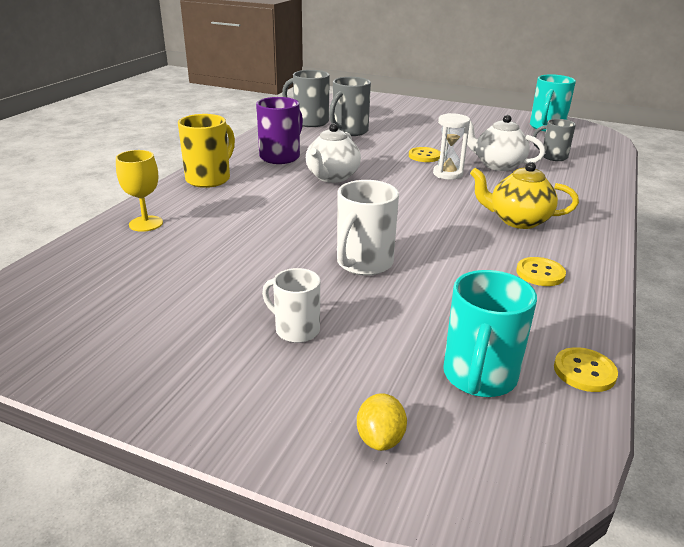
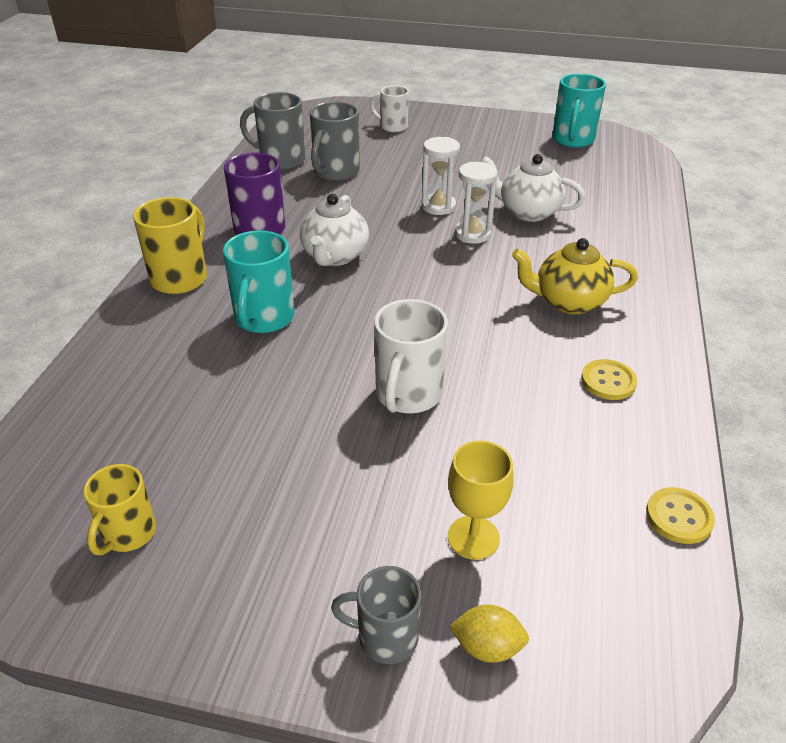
camera: 10 degrees left, 10 degrees up
(107, 323) = (128, 534): none -> yellow mug
(146, 224) = (123, 366): yellow goblet -> yellow goblet (473, 537)
(295, 330) = (355, 508): white mug -> white mug (392, 127)
(380, 439) = (487, 647): yellow lemon -> yellow lemon turned 75 degrees counterclockwise
(424, 156) = (438, 206): yellow button -> white hourglass
(479, 377) = (572, 544): turquoise mug -> turquoise mug (263, 319)
(552, 157) = (588, 191): grey mug -> grey mug (385, 637)

